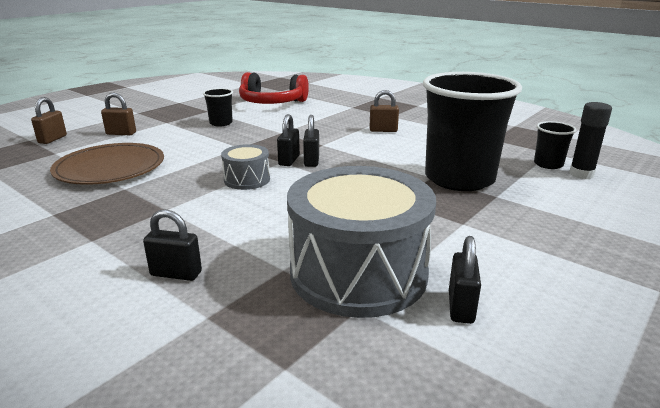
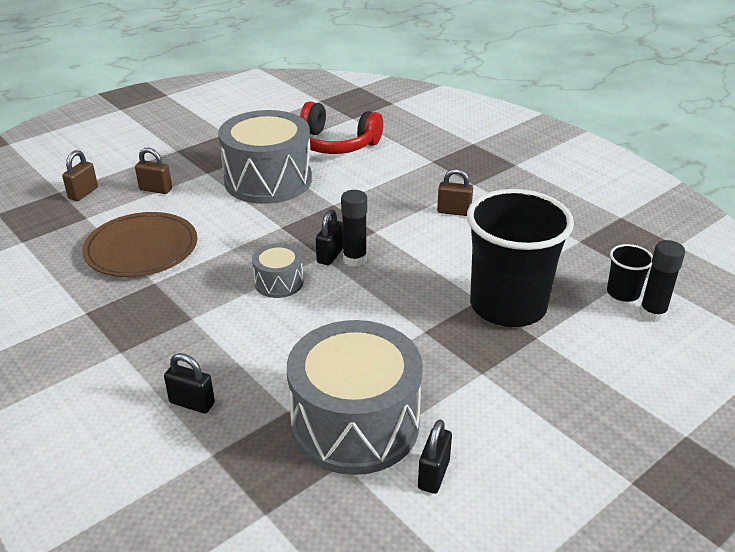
camera: 10 degrees right, 10 degrees up
(221, 123) = (268, 180): black cup -> grey drum
(311, 161) = (354, 259): black padlock -> black glue stick

